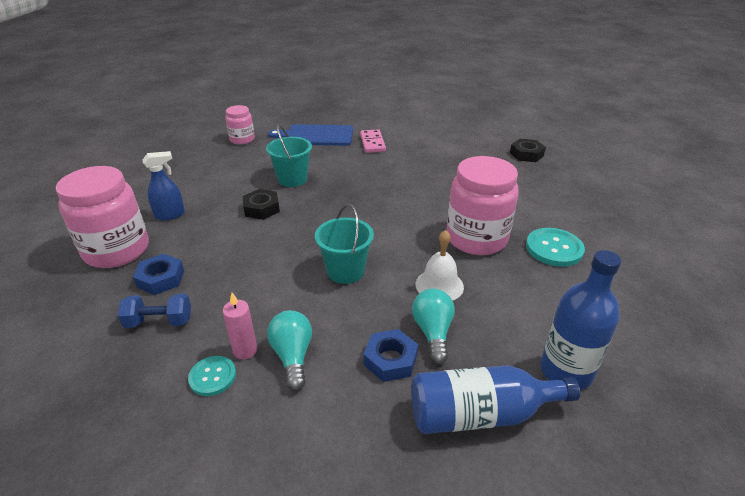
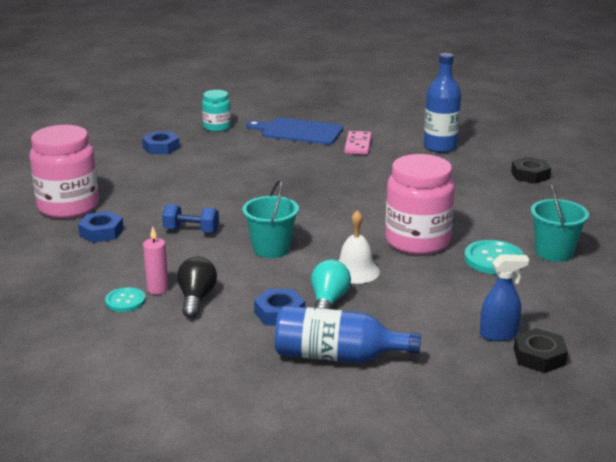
camera: 15 degrees right, 10 degrees down
(159, 321) = (92, 261): blue dumbbell -> blue dumbbell (191, 231)
(170, 215) = (123, 185): blue spray bottle -> blue spray bottle (499, 335)
(196, 167) = (161, 147): none -> blue nut
(242, 139) = (217, 127): pink jar -> turquoise jar
(262, 208) = (213, 190): black nut -> black nut (539, 356)
(292, 179) = (254, 169): turquoise bucket -> turquoise bucket (554, 252)
(293, 356) = (196, 299): turquoise light bulb -> black light bulb
(566, 371) = (433, 343): blue bottle -> blue bottle (440, 147)

